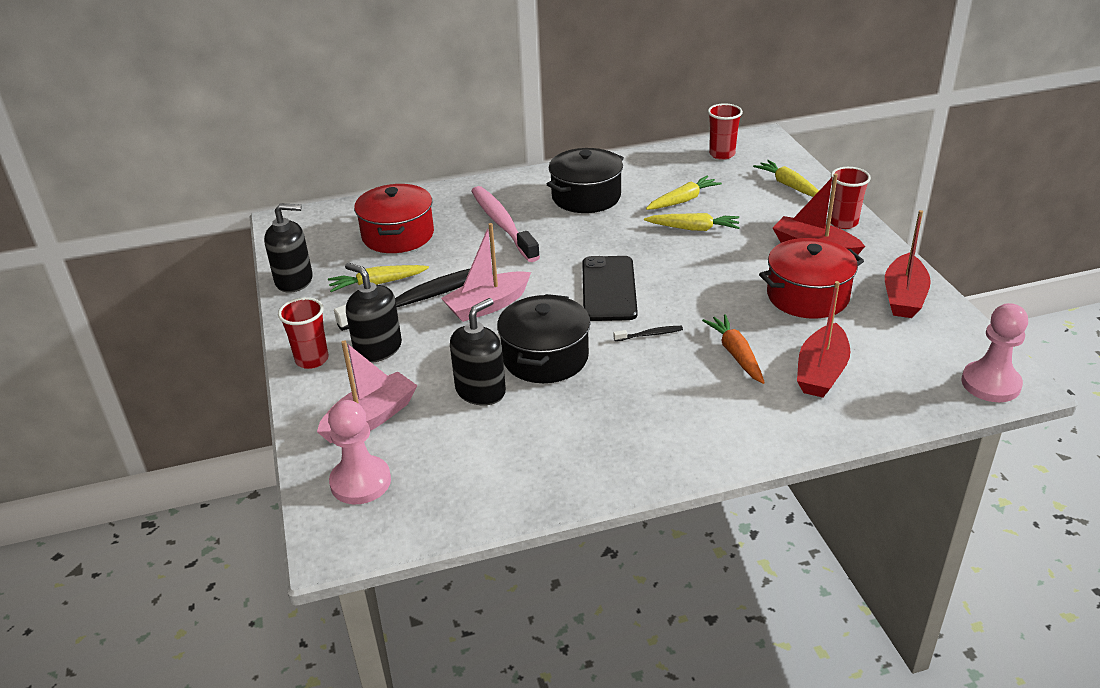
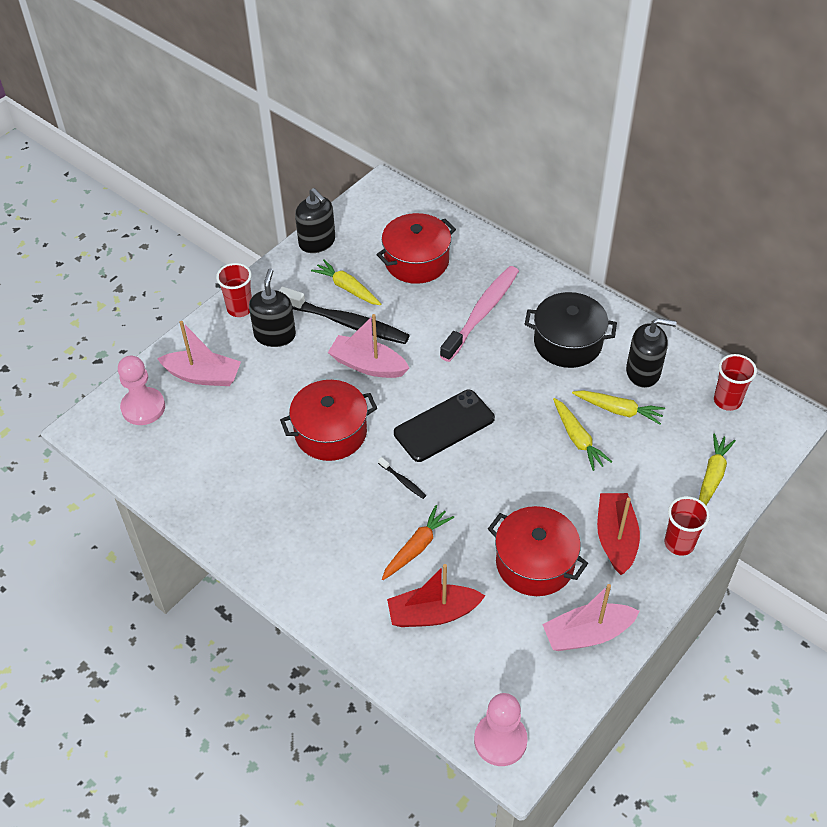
camera: 55 degrees right, 15 degrees up
(480, 391) = (269, 417): black soap dispenser -> black soap dispenser (643, 372)
(545, 357) = (330, 432): black pot -> red pot
(903, 297) = (587, 634): red boat -> pink boat

